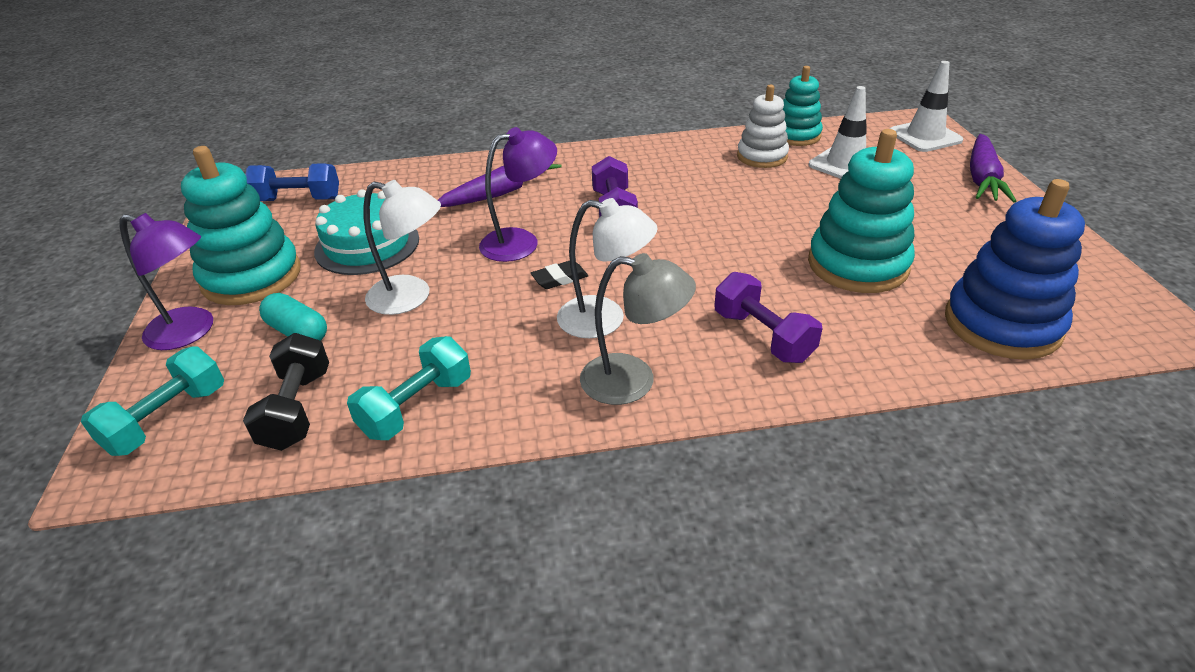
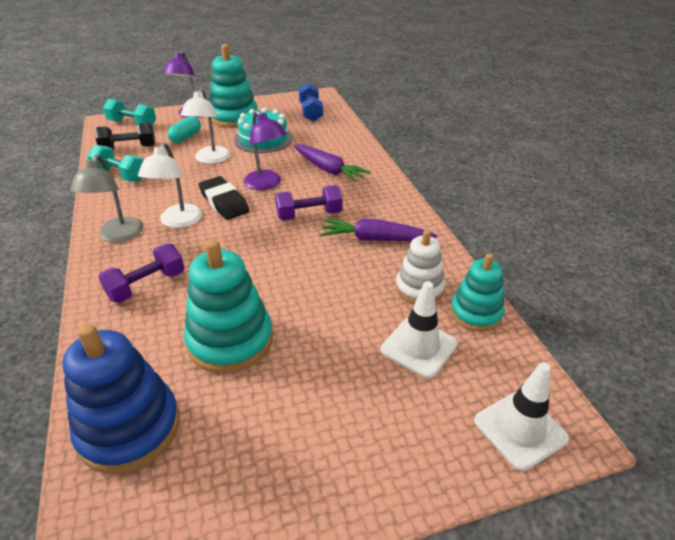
camera: 80 degrees right, 0 degrees up
(559, 278) = (224, 202): black eraser -> black eraser, size x1.80
(982, 179) = (414, 472): purple carrot -> purple carrot (375, 239)

